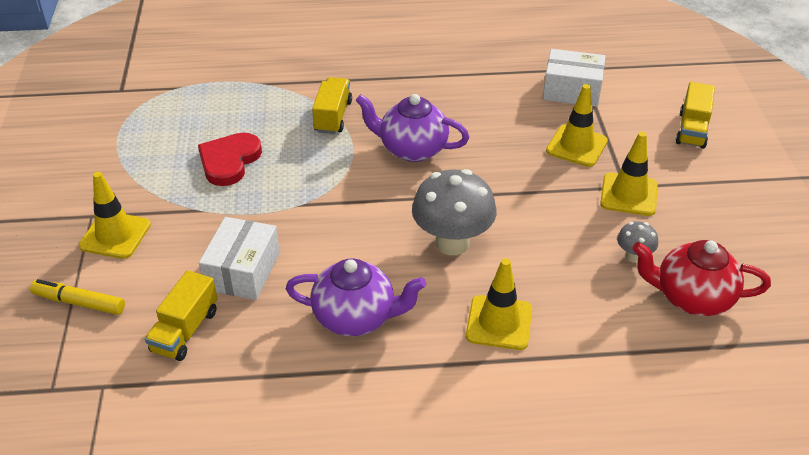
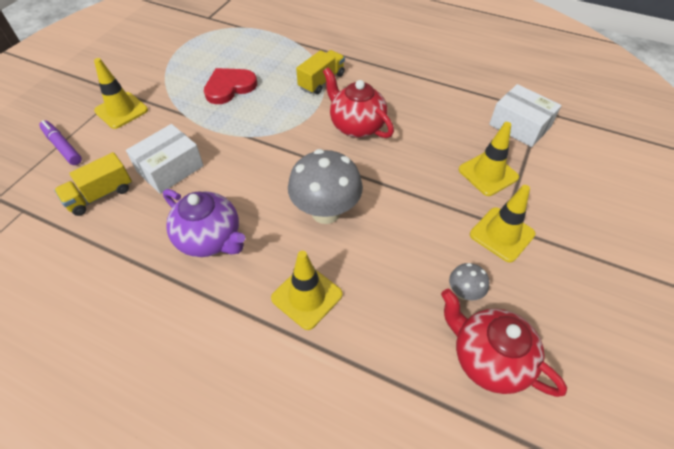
camera: 30 degrees right, 10 degrees up
(79, 303) = (63, 147): yellow marker -> purple marker
(412, 149) = (356, 126): purple teapot -> red teapot
(692, 130) = (605, 200): yellow truck -> none

